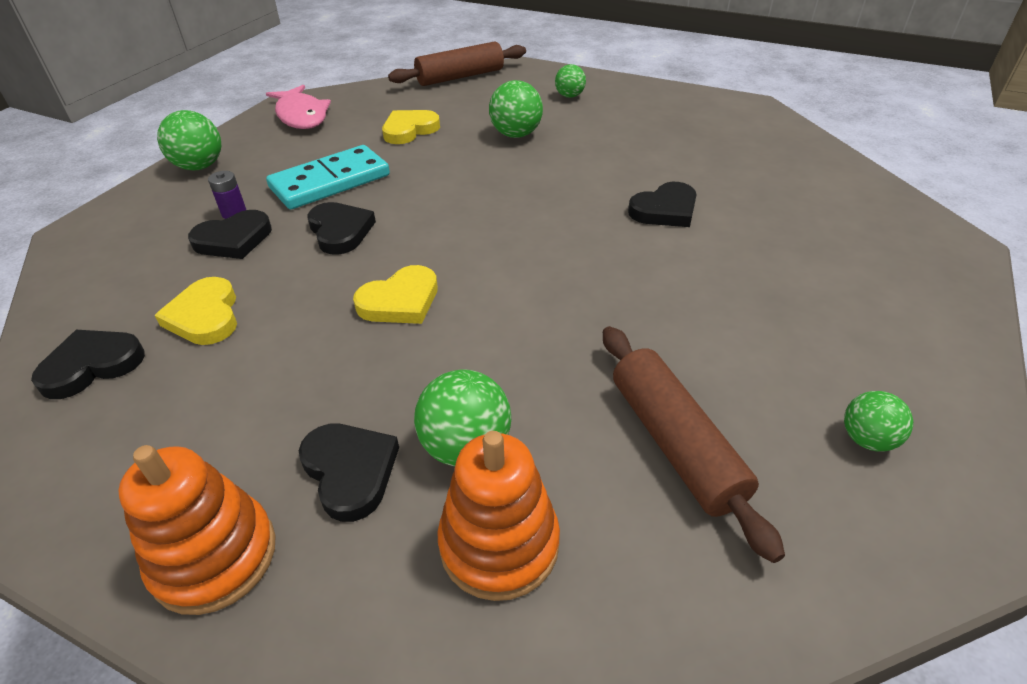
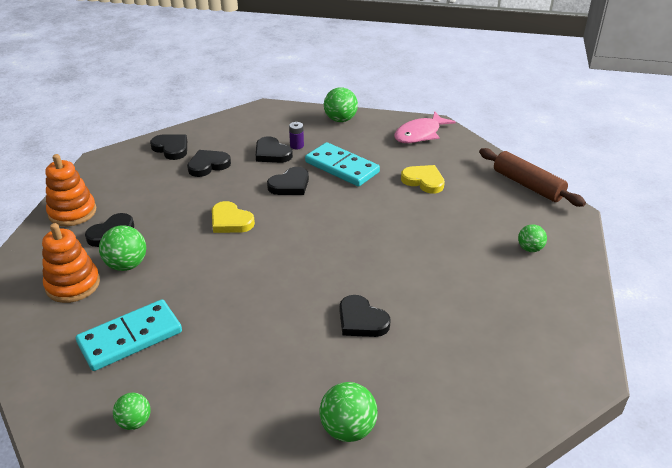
camera: 75 degrees right, 5 degrees down
(205, 316) = (208, 165): yellow heart -> black heart
(516, 134) = (442, 230): green ball -> green ball (348, 429)
(675, 443) = (130, 338): brown rolling pin -> turquoise domino

